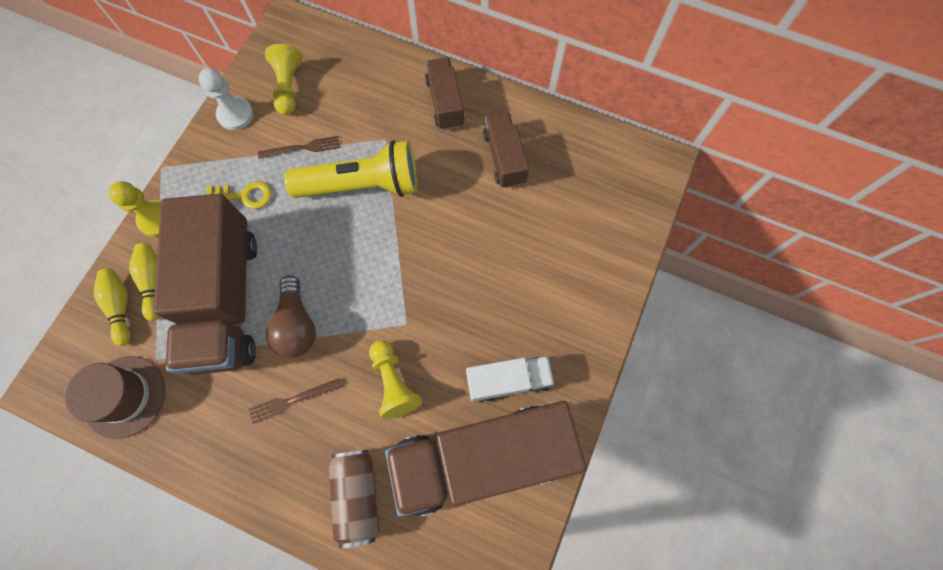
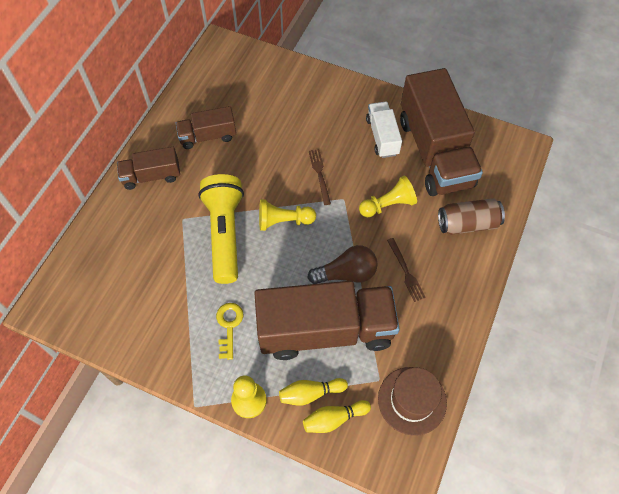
camera: 90 degrees left, 10 degrees down
(235, 115) = (142, 344): white pawn -> none
(288, 87) = (118, 300): yellow pawn -> yellow pawn (283, 221)
(303, 148) = (185, 282): brown fork -> brown fork (320, 174)

